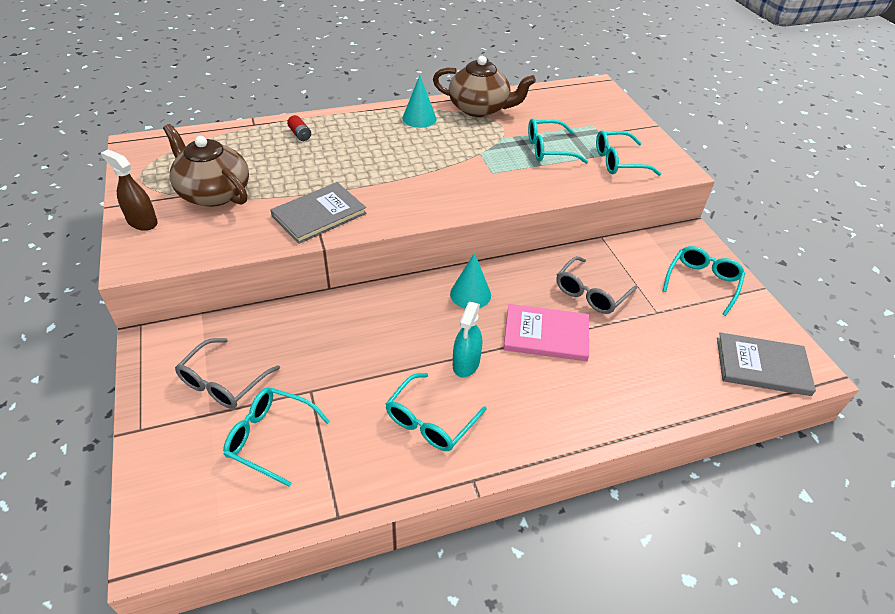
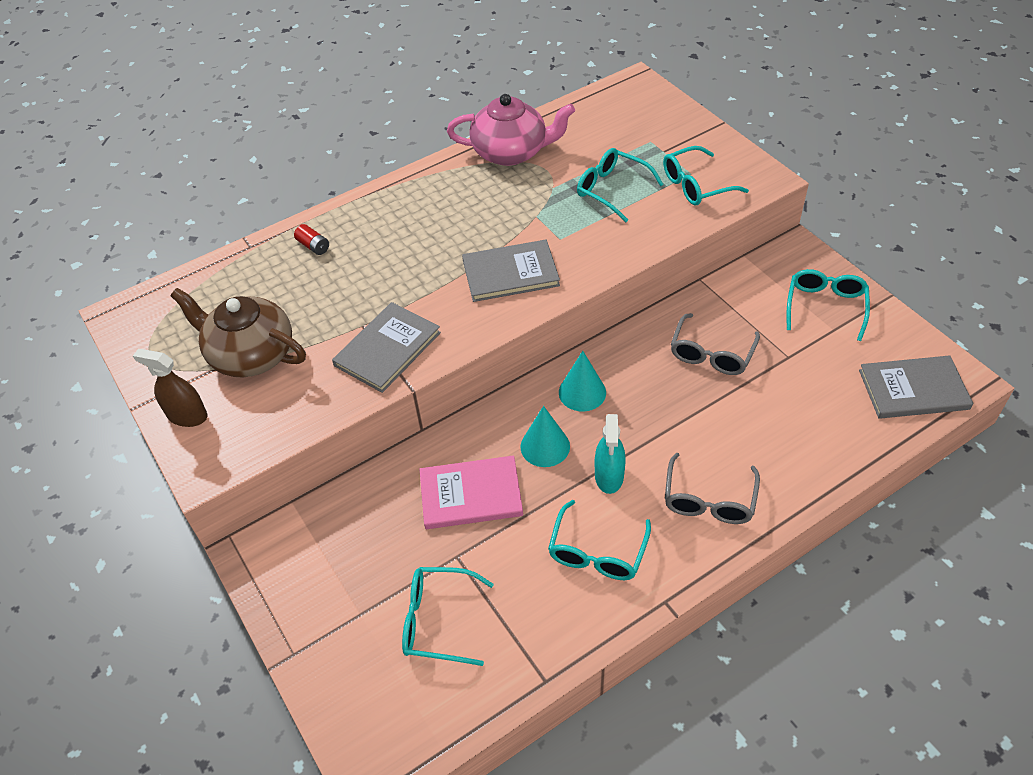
camera: 10 degrees left, 5 degrees up
(223, 383) = (357, 575): grey glasses -> grey glasses (709, 500)
(419, 118) = (445, 185): turquoise cone -> turquoise cone (545, 446)
(441, 186) = (510, 273): none -> grey book
(480, 108) = (511, 152): brown teapot -> pink teapot
(546, 335) = (681, 418): pink book -> pink book (471, 494)
(548, 149) = (611, 189): turquoise glasses -> turquoise glasses turned 60 degrees clockwise

